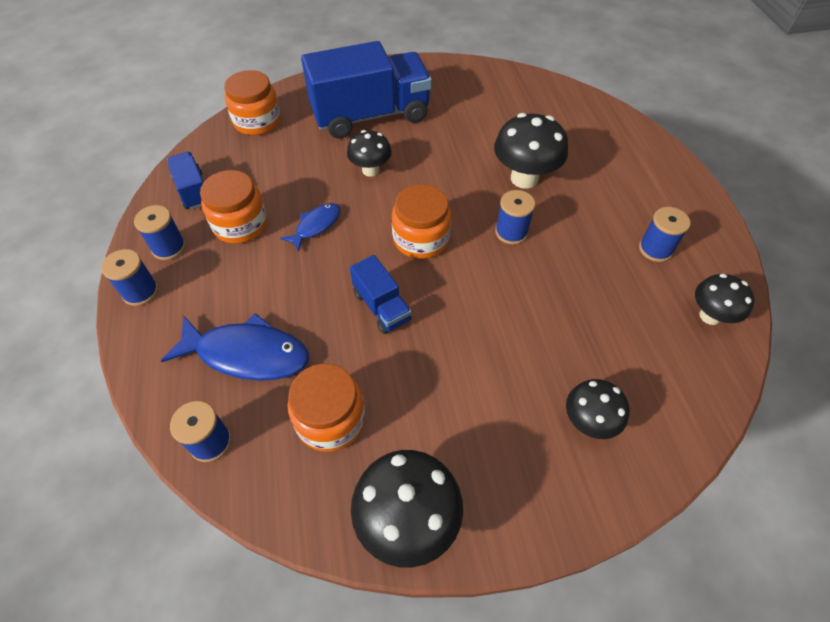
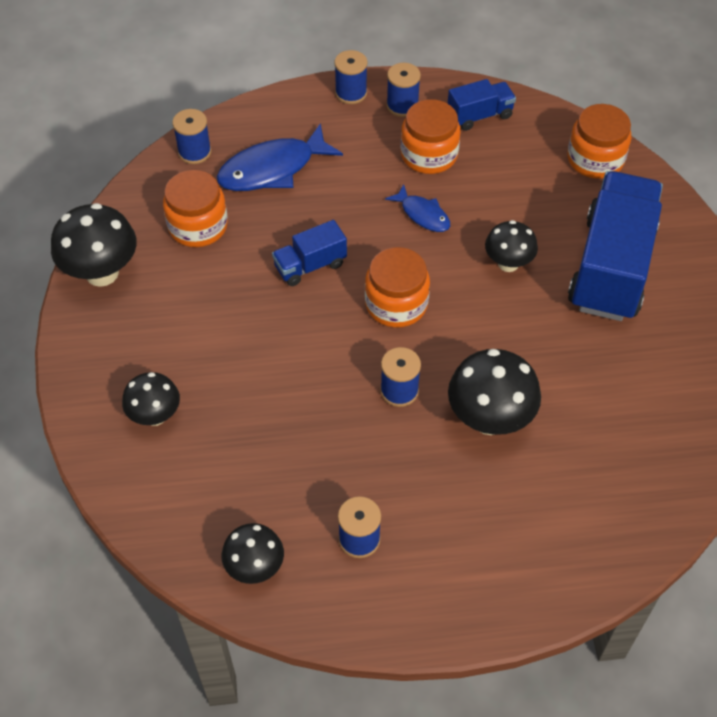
camera: 95 degrees right, 0 degrees up
(247, 354) = (272, 169): blue fish -> blue fish turned 45 degrees clockwise
(370, 115) = (611, 267): blue truck -> blue truck turned 150 degrees counterclockwise

